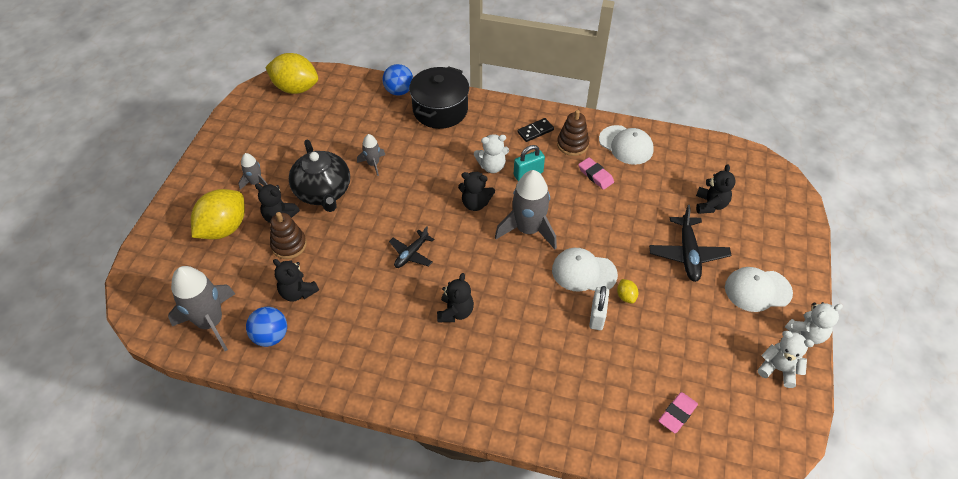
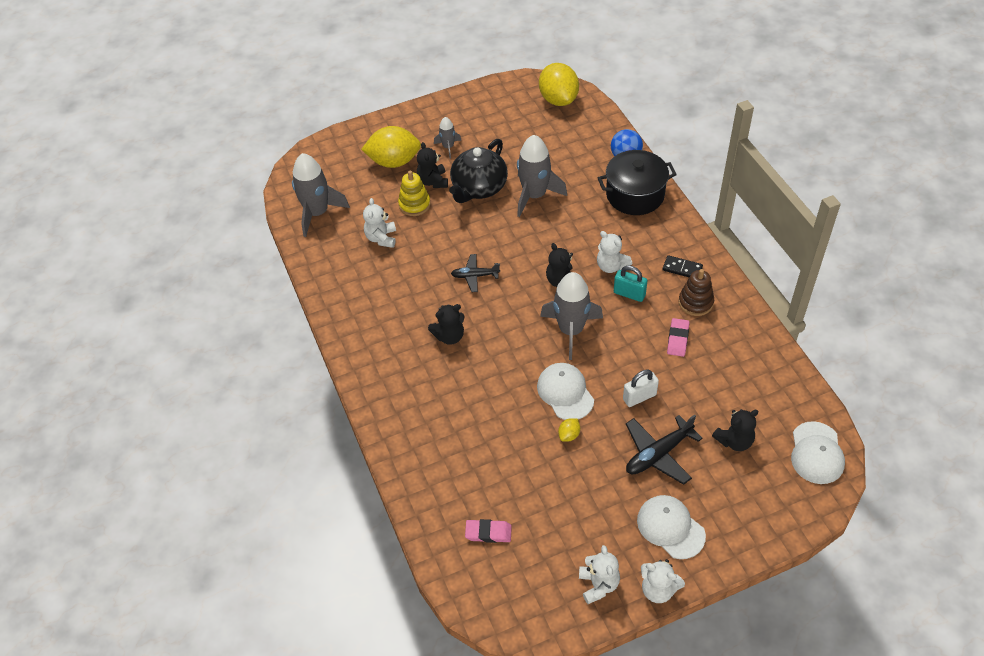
camera: 55 degrees right, 0 degrees up
(271, 336) = (335, 250): blue ball -> none
(289, 245) = (414, 204): brown stacking toy -> yellow stacking toy
(298, 292) = (381, 238): black teddy bear -> white teddy bear
(373, 164) = (535, 195): grey rocket -> grey rocket, size x1.95
(597, 316) = (531, 427): white padlock -> white padlock (639, 397)
(626, 145) = (738, 339): white cap -> white cap (816, 453)

